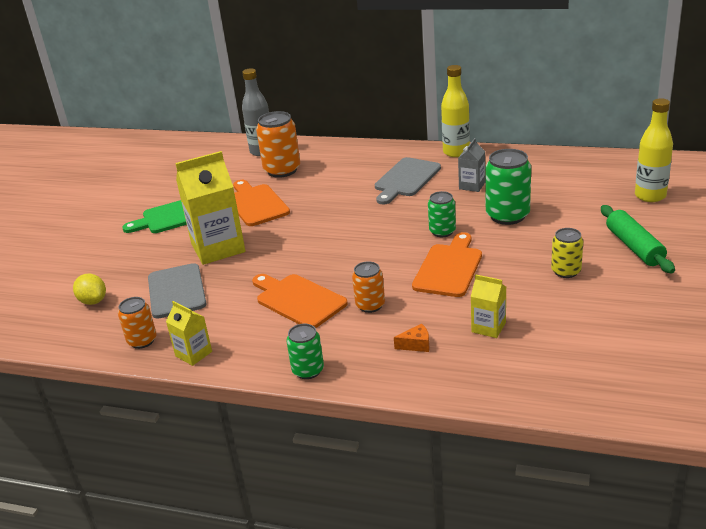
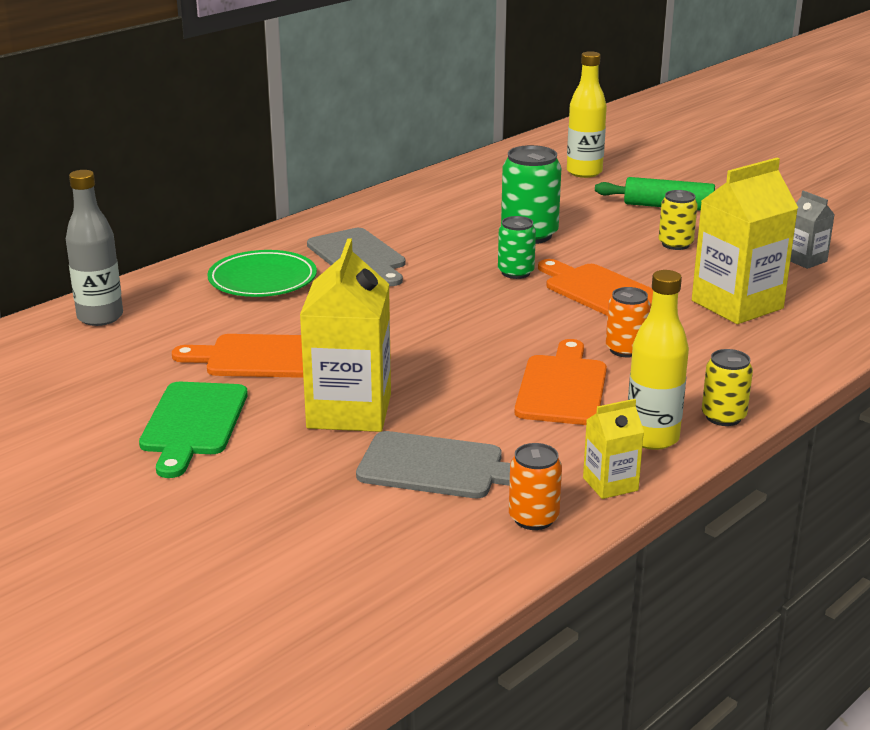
camera: 65 degrees left, 5 degrees down
(93, 301) = (365, 543): yellow lemon -> none
(282, 170) = (190, 318): orange can -> none
(298, 300) = (562, 387): orange cutting board -> orange cutting board turned 120 degrees clockwise
(308, 370) = (723, 417): green can -> yellow can
(345, 168) = (262, 280): none -> green plate
(416, 345) = (732, 346): orange cheese -> none
(456, 152) = (338, 215): yellow bottle -> yellow bottle (652, 438)
(472, 185) = (434, 231): grey carton -> grey carton (805, 260)
(488, 327) = (737, 304): yellow carton -> yellow carton, size x1.99

